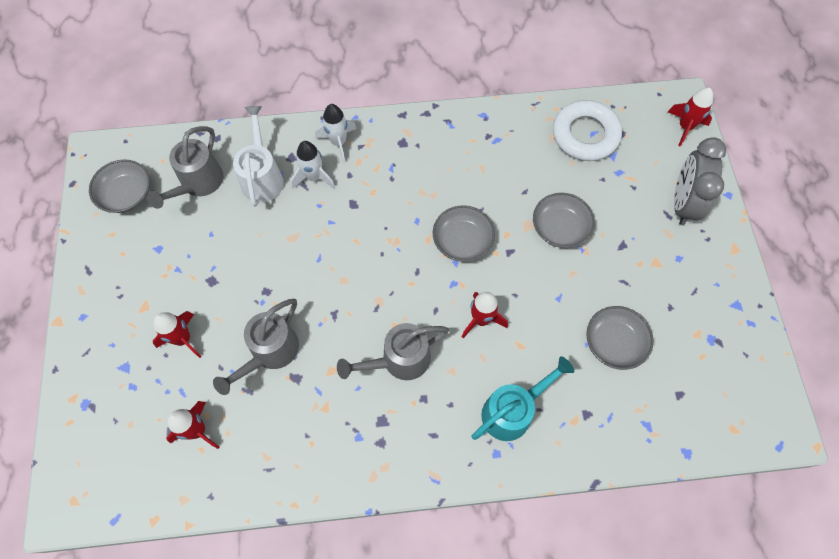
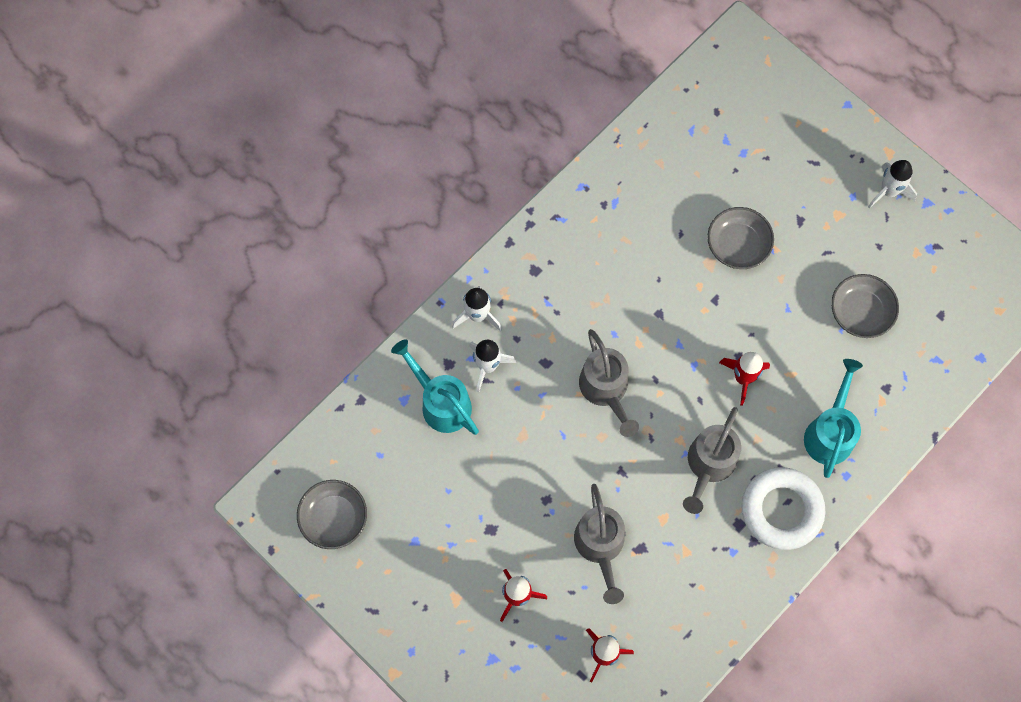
camera: 40 degrees left, 5 degrees up
(198, 184) = (389, 456): grey watering can -> grey watering can (606, 390)
(262, 176) = (441, 402): white watering can -> turquoise watering can
(462, 241) = (668, 321): grey bowl -> none
(585, 135) = (686, 138): white ring -> white ring (781, 510)
(682, 203) = (817, 142): grey clock -> none
(685, 127) = (763, 64): red rocket -> none
(711, 275) = (888, 191): none -> white rocket

